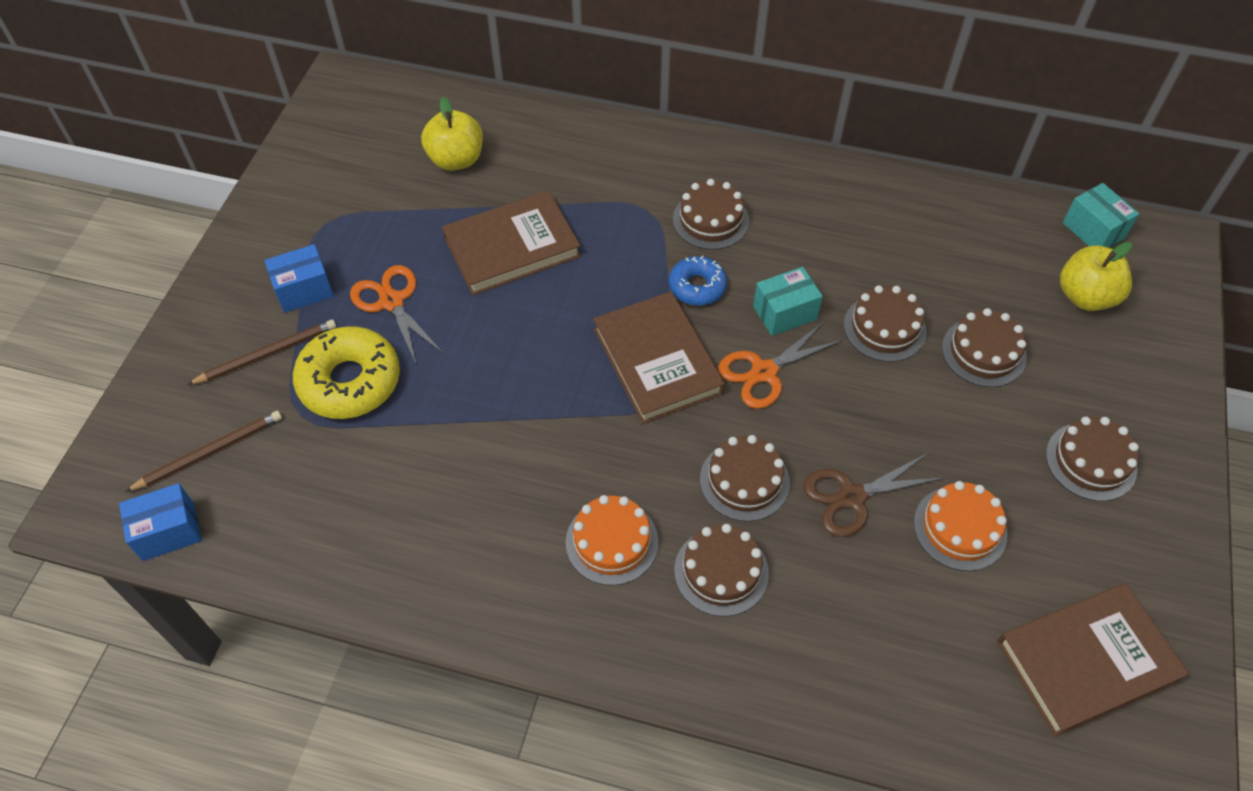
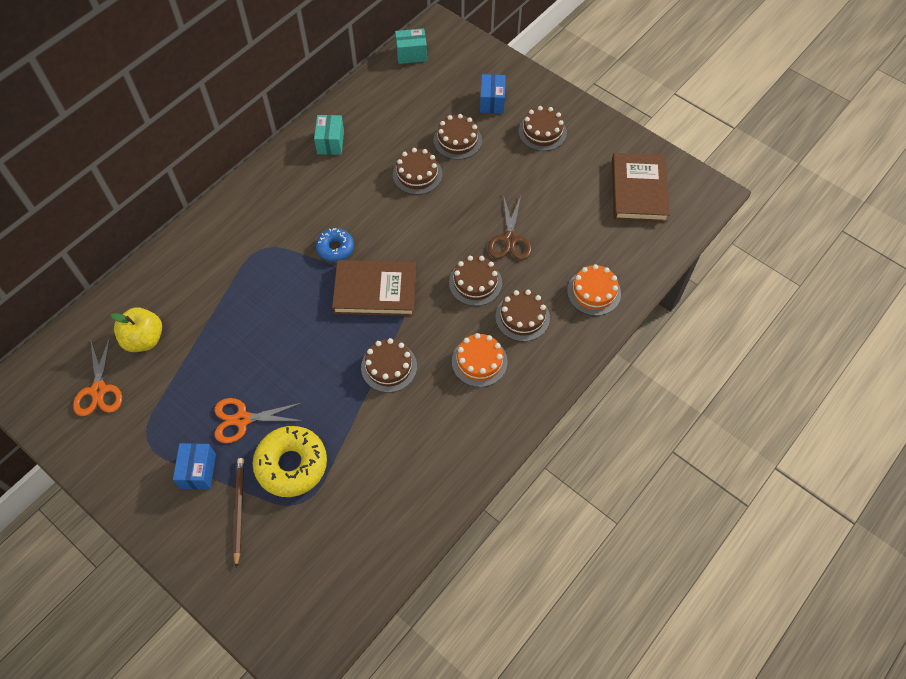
camera: 65 degrees left, 5 degrees up
(168, 531) = (346, 608): blue box -> blue box (492, 101)
(210, 452) = (298, 567): brown pencil -> none
(512, 247) = (242, 334): brown book -> none
(710, 220) = (291, 220): brown cake -> brown cake (389, 367)
(764, 372) = (413, 242): orange scissors -> orange scissors (99, 390)
(784, 313) = (380, 214): turquoise box -> turquoise box (330, 142)
(960, 528) = (550, 203): orange cake -> orange cake (594, 292)
(1085, 296) = (449, 81): yellow apple -> none

